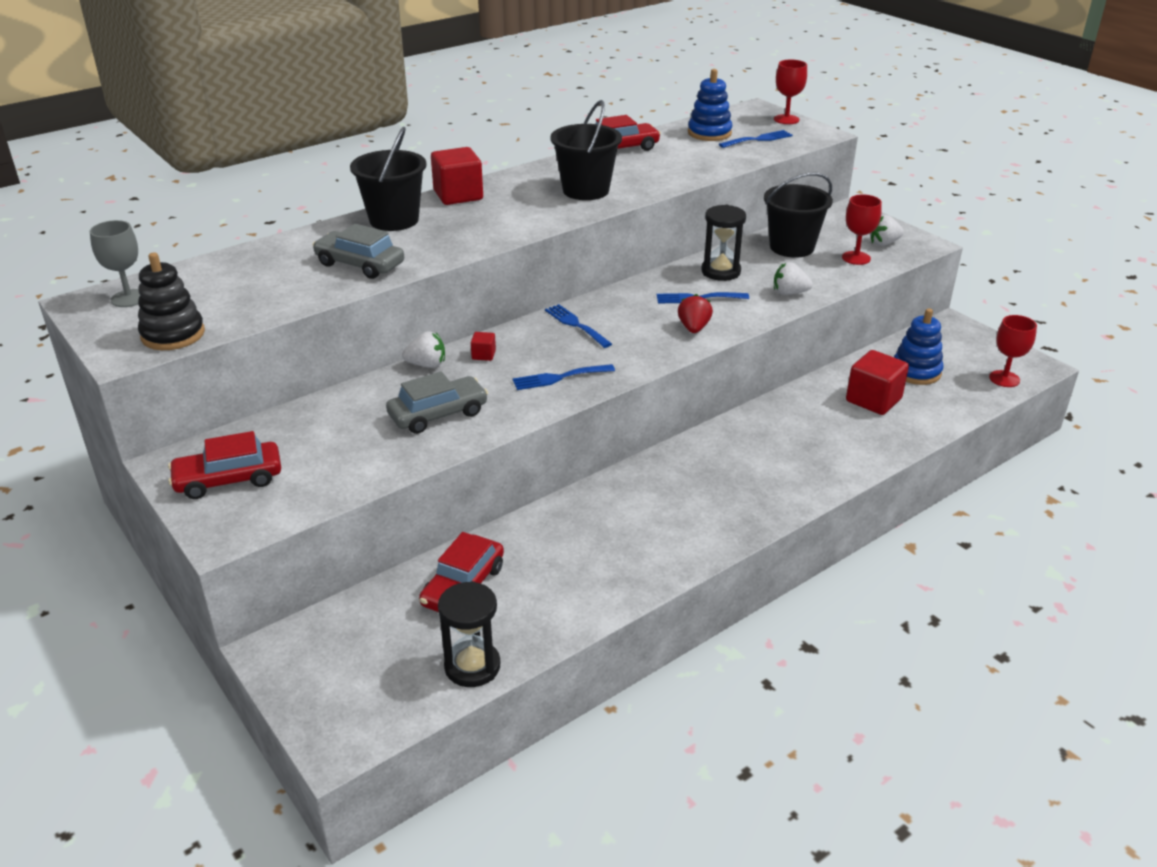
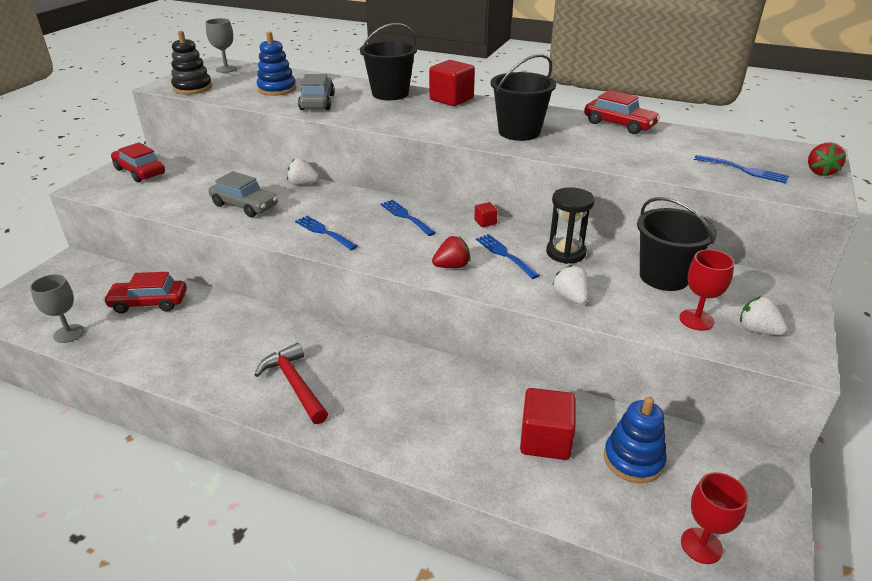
camera: 60 degrees right, 0 degrees up
(427, 365) = (303, 184): white strawberry -> white strawberry turned 135 degrees clockwise
(472, 666) = (69, 333): black hourglass -> grey goblet
(483, 355) = (331, 197): red cube -> red cube (485, 222)
(575, 324) = (405, 216): blue fork -> blue fork turned 60 degrees counterclockwise
(709, 133) = (716, 147): blue stacking toy -> blue stacking toy (277, 89)
(711, 508) = (295, 384): none -> red hammer
(786, 119) = (820, 172): red goblet -> red strawberry

